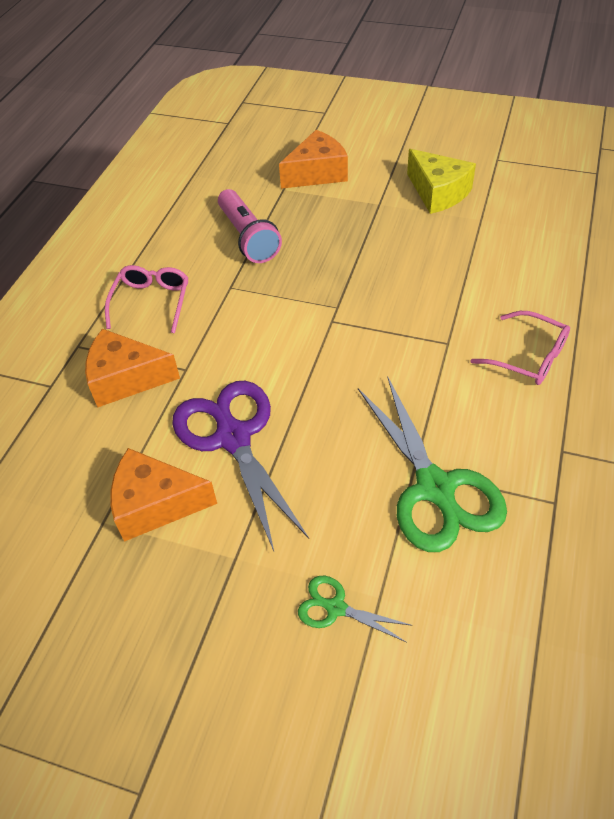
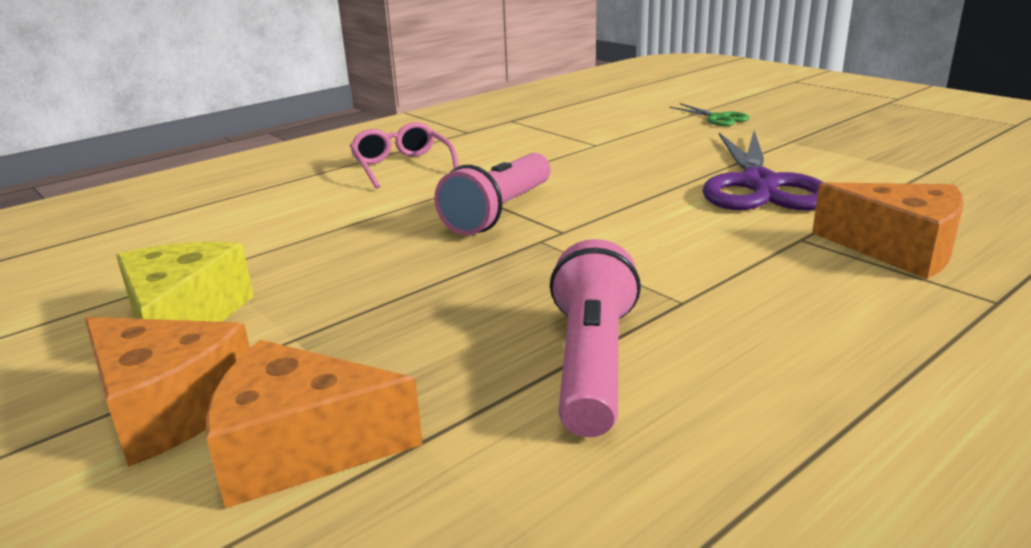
camera: 150 degrees left, 25 degrees down
(151, 302) = (842, 320): pink glasses -> none
(155, 504) = (863, 170): orange cheese -> orange cheese (169, 408)
(388, 325) = (499, 212): none -> pink flashlight
(436, 489) = (589, 136): green scissors -> none

